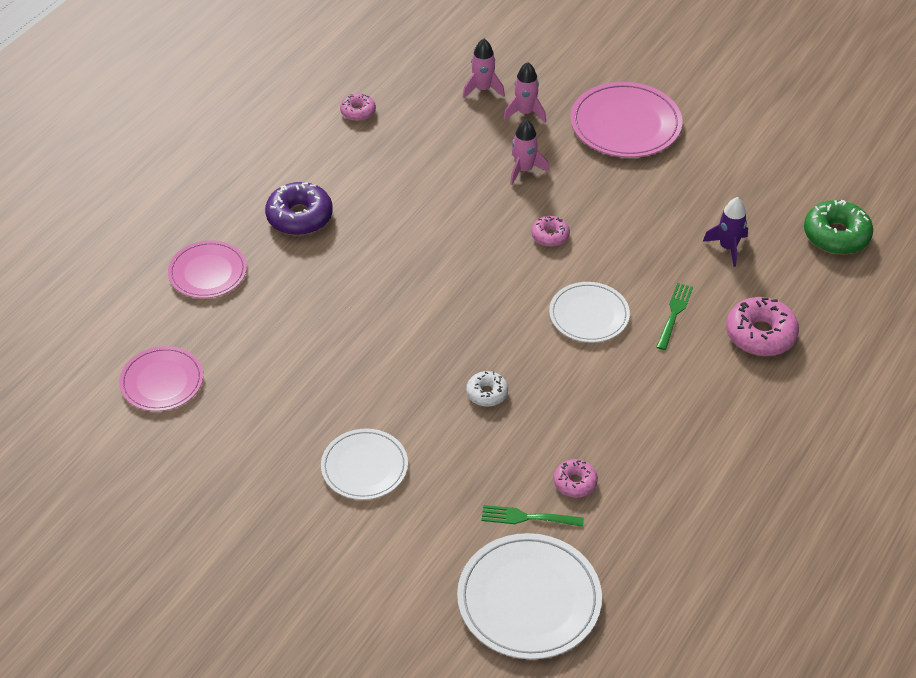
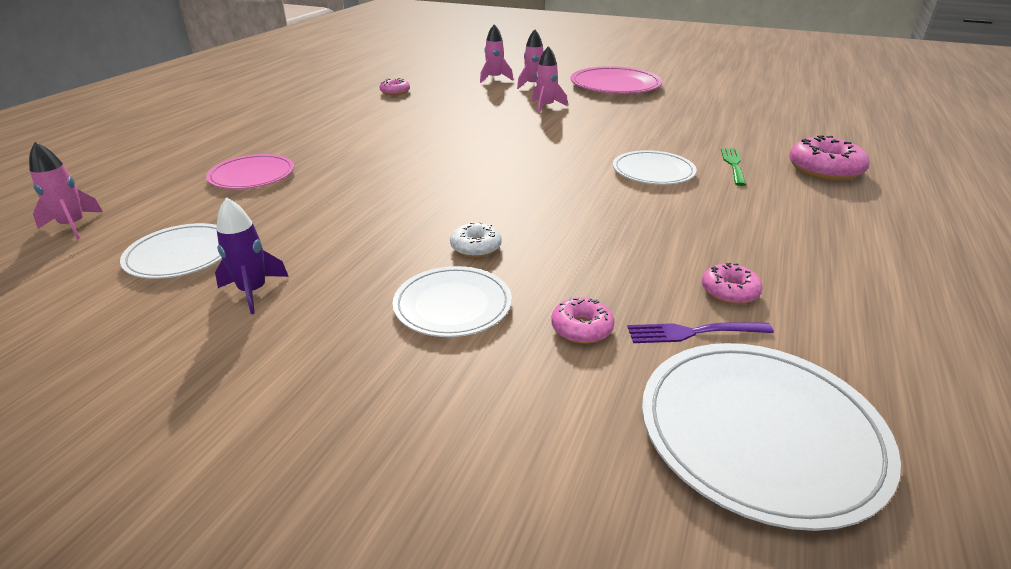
camera: 10 degrees left, 15 degrees down
(68, 331) = (73, 226): none -> pink rocket
(162, 381) = (181, 255): pink plate -> white plate
(299, 217) = (348, 140): purple donut -> none
(487, 393) = (579, 229): white donut -> white donut (476, 247)
(528, 517) = (694, 332): green fork -> purple fork
(550, 235) = (587, 134): pink donut -> pink donut (581, 328)
(728, 247) = (747, 129): purple rocket -> purple rocket (253, 291)
(836, 235) = (828, 118): green donut -> none

